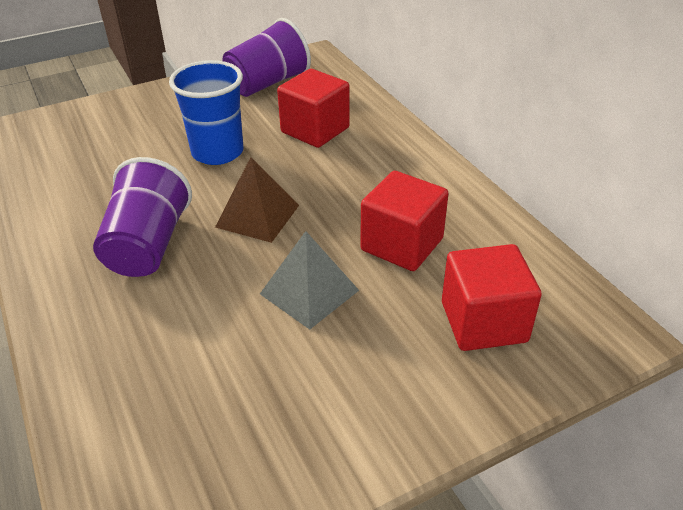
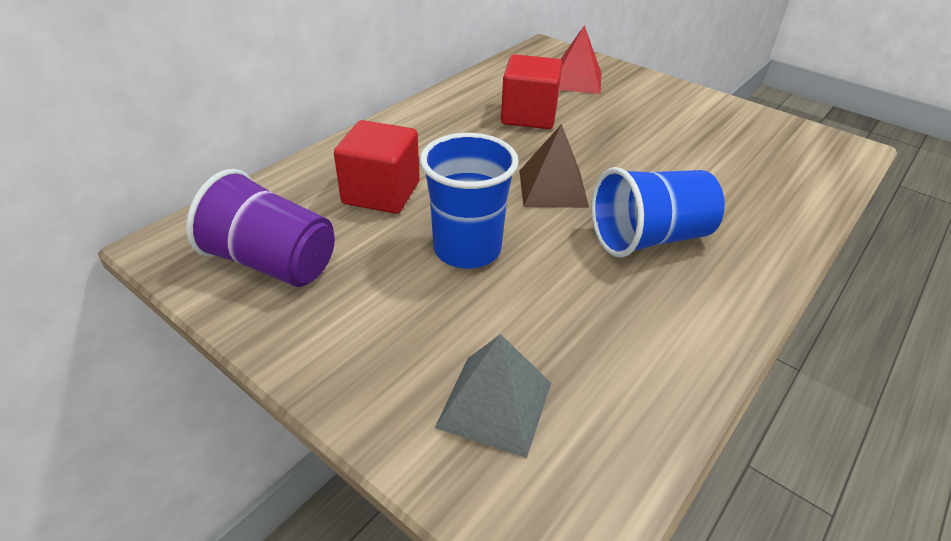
camera: 115 degrees left, 0 degrees up
(148, 245) = (649, 238): purple cup -> blue cup
(309, 292) = (614, 141): grey pyramid -> grey pyramid (495, 404)
(483, 322) = (576, 80): red cube -> red pyramid

